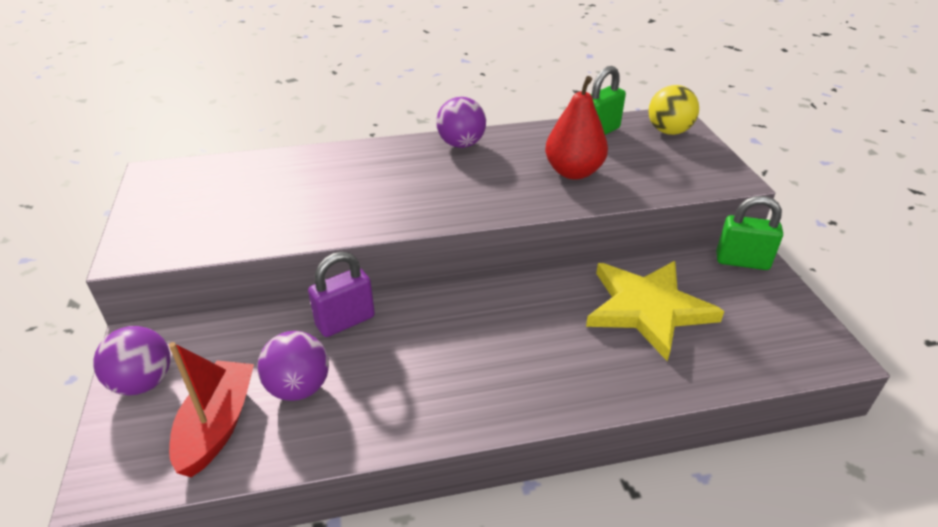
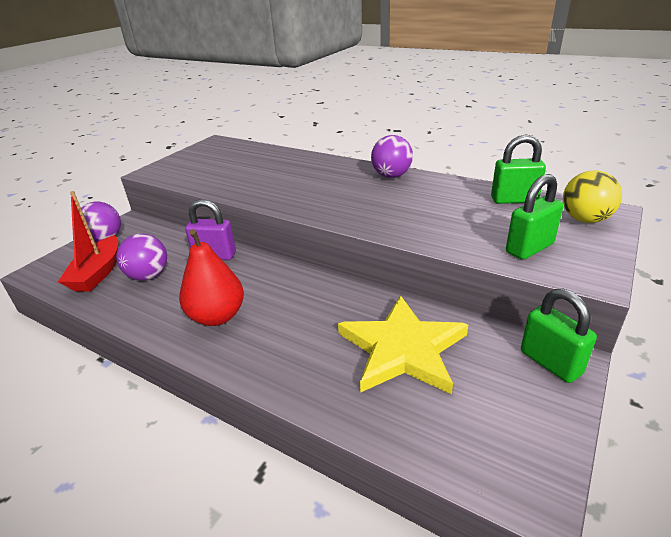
camera: 45 degrees right, 5 degrees down
(217, 425) = (98, 273): red boat -> red boat turned 135 degrees clockwise
(573, 172) = (444, 218): red pear -> red pear (217, 316)
(669, 173) = (529, 248): none -> green padlock

